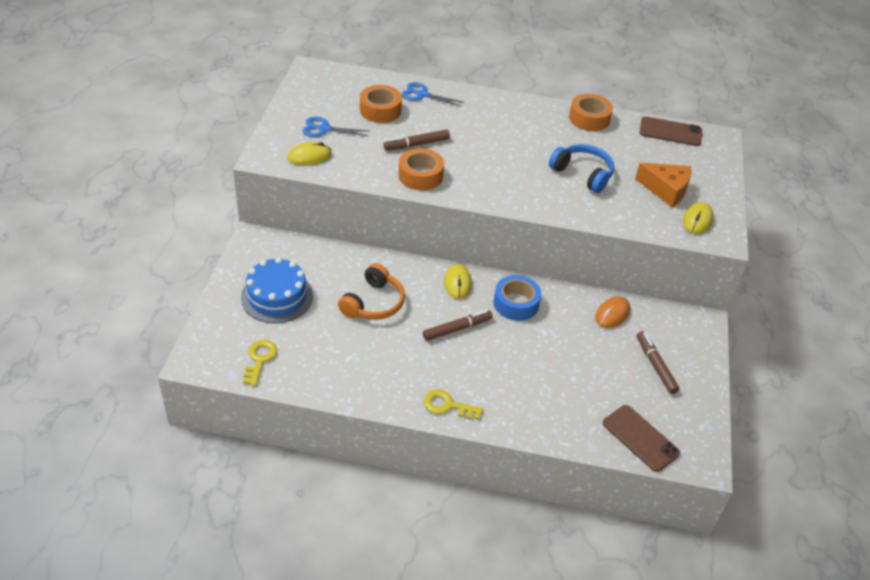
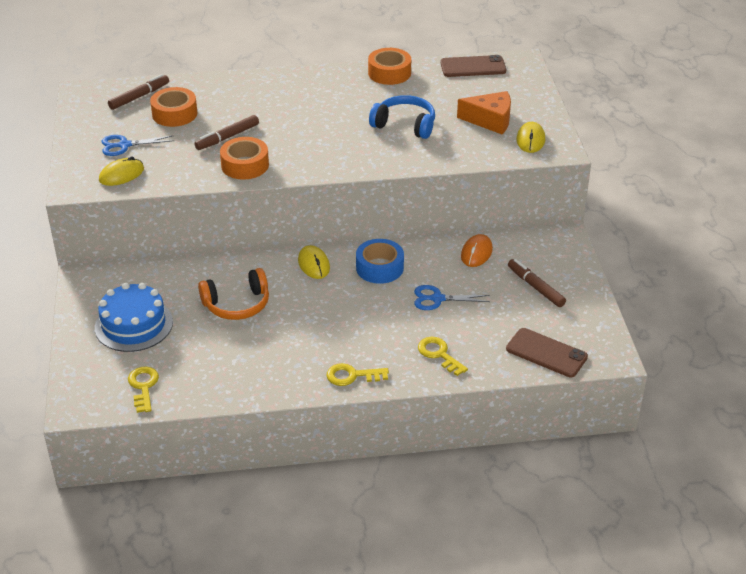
camera: 15 degrees left, 5 degrees down
(374, 303) = (237, 304): orange headphones -> orange headphones turned 60 degrees clockwise
(422, 94) = (211, 89): blue scissors -> blue scissors (437, 299)
(457, 329) = (331, 306): brown marker -> brown marker (139, 96)
(536, 408) = (439, 354): none -> yellow key

